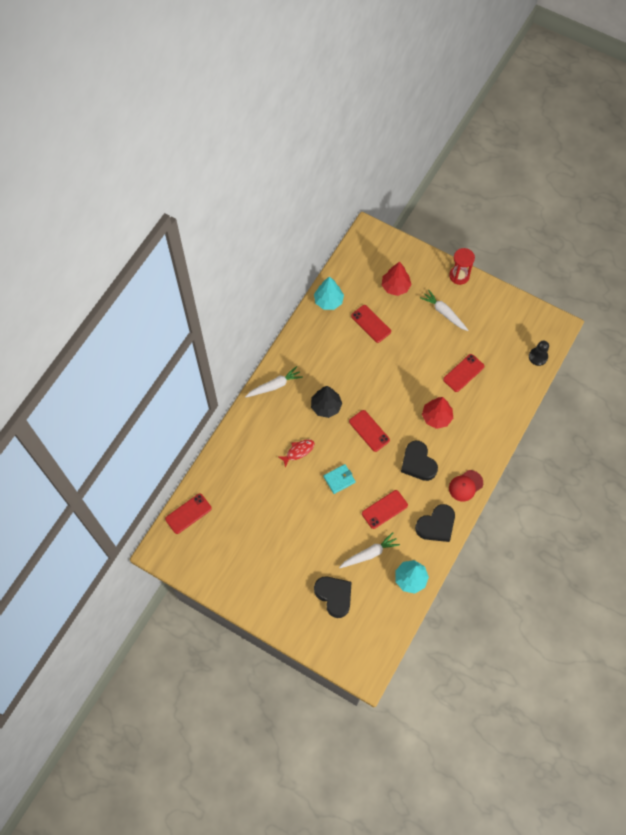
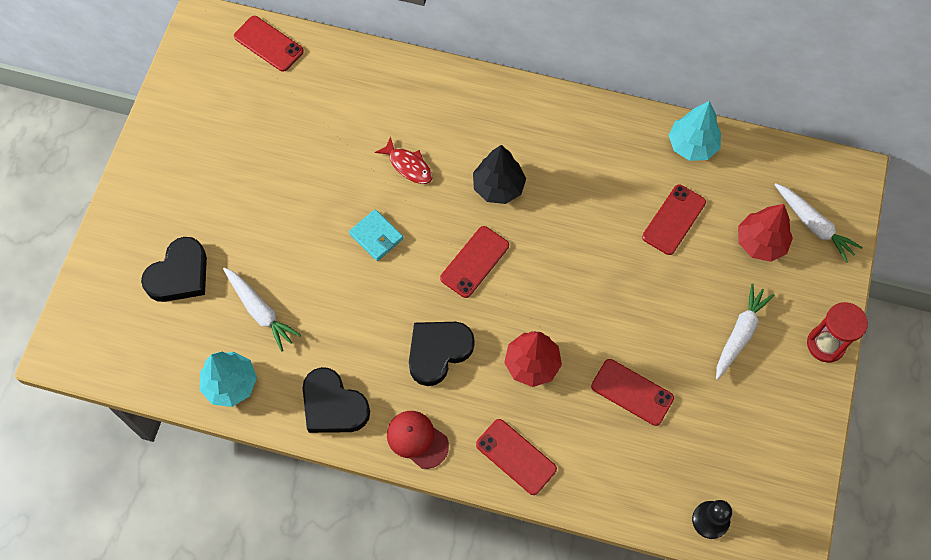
camera: 75 degrees right, 0 degrees up
(274, 386) = (511, 104): white carrot -> white carrot (813, 225)
(384, 509) = (341, 317): red phone -> red phone (516, 457)

